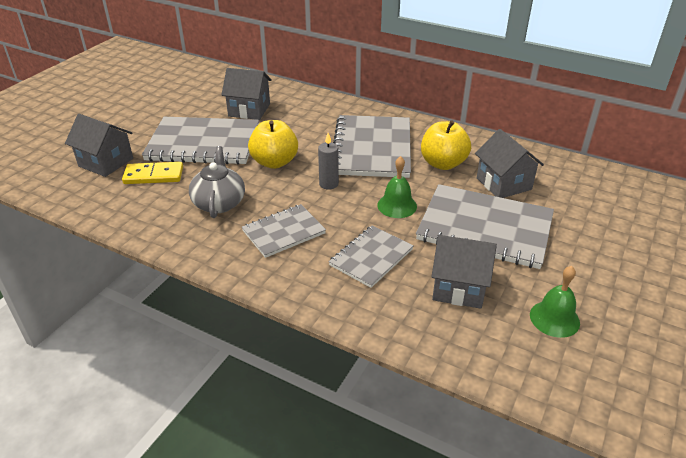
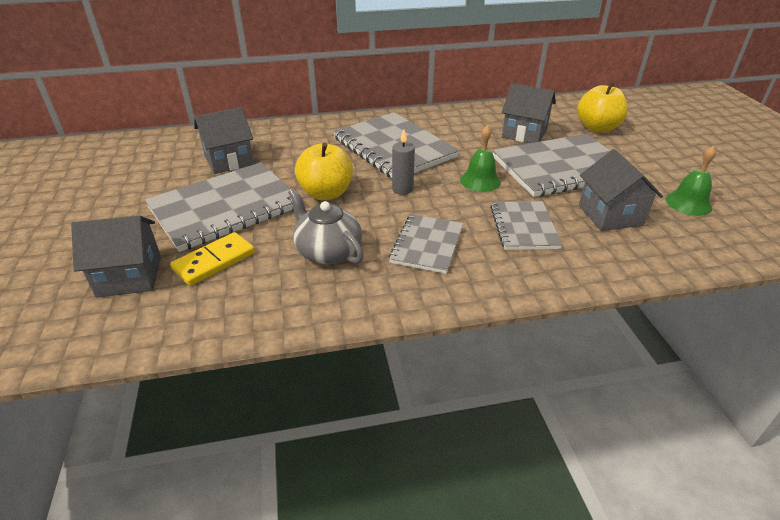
camera: 40 degrees left, 0 degrees up
(443, 163) = (463, 137): yellow apple -> yellow apple (597, 128)
(459, 287) = (610, 215): grey house -> grey house turned 75 degrees counterclockwise

